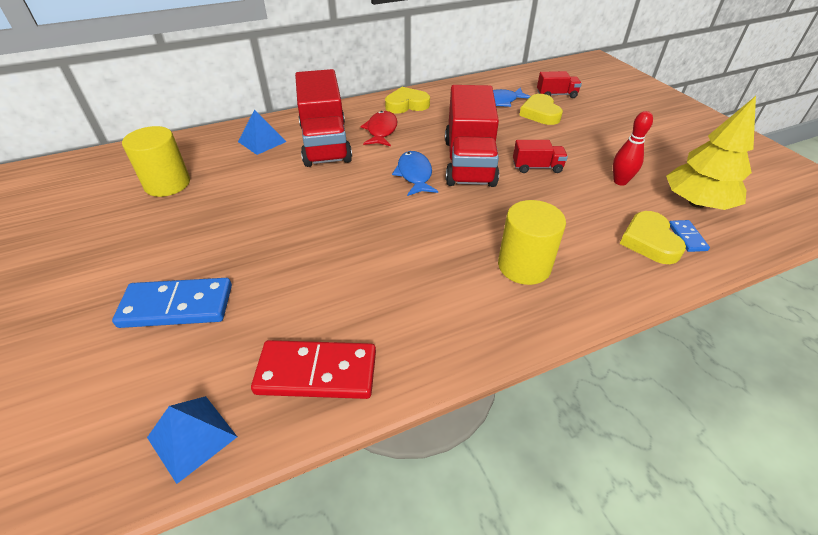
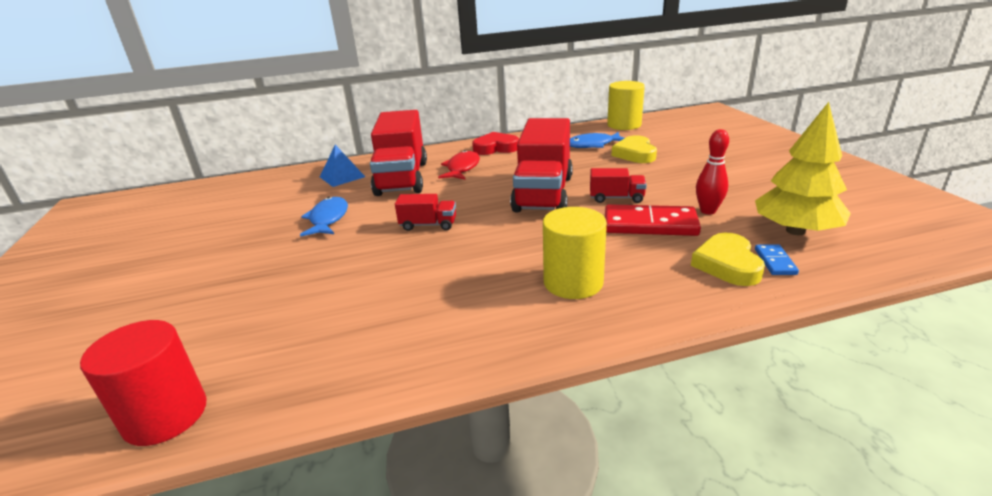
camera: 10 degrees right, 15 degrees down
(167, 184) = (240, 208): yellow cylinder -> yellow cylinder (624, 125)
(177, 306) = (203, 304): blue domino -> none
(192, 437) = (165, 415): blue pyramid -> red cylinder
(317, 372) = (314, 366): red domino -> red domino (650, 224)
(406, 105) = (495, 148): yellow heart -> red heart
(414, 175) = (482, 203): blue fish -> blue fish (328, 219)
(556, 95) = (658, 139): red truck -> red truck (428, 225)

